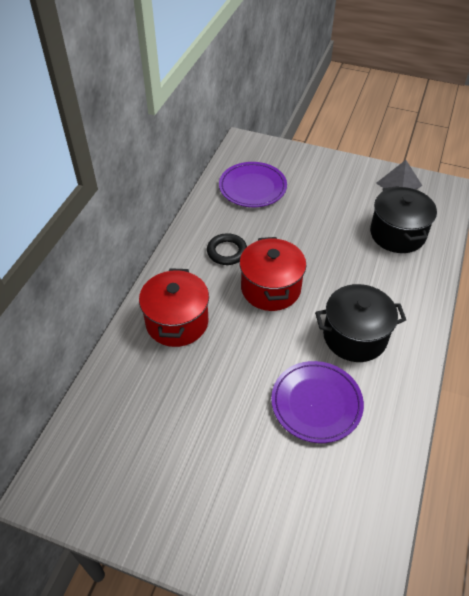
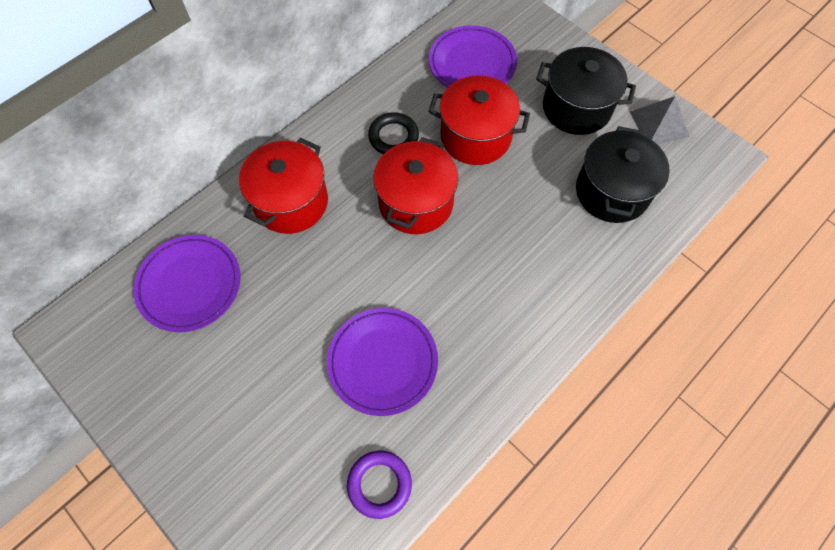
camera: 25 degrees right, 15 degrees up
(131, 411) = (190, 285): none -> purple plate
(285, 232) = (475, 137): none -> red pot
(355, 336) = (475, 302): black pot -> black pot (576, 108)
(369, 489) = (379, 484): none -> purple ring

